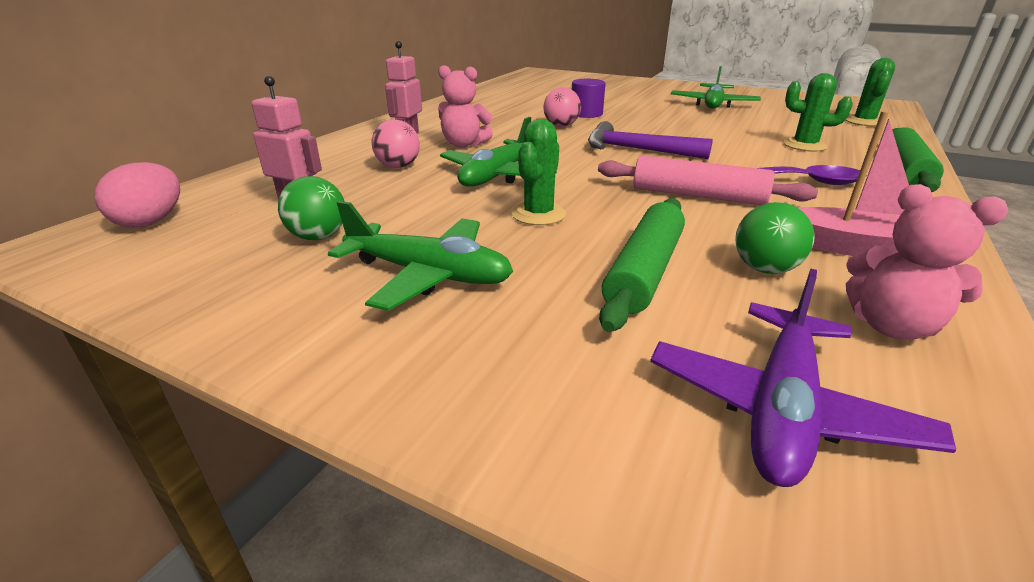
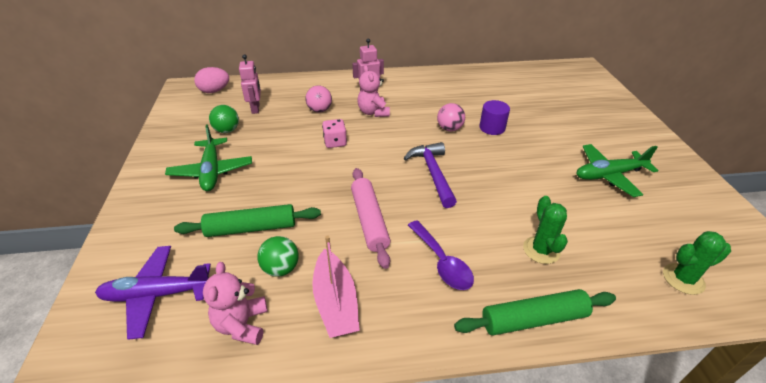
camera: 55 degrees right, 10 degrees up
(497, 176) = (335, 142): green plane -> pink dice
(538, 214) = (294, 174): green cactus -> none

